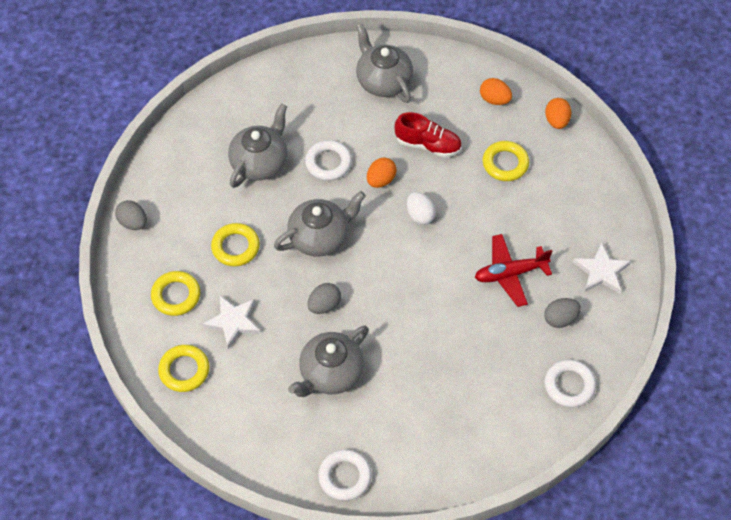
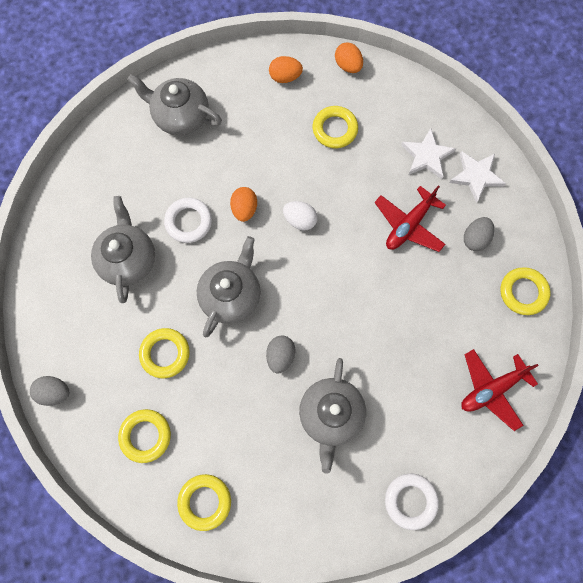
camera: 35 degrees left, 15 degrees up
(233, 322) = (214, 425): white star -> white star (427, 156)
(428, 145) = (260, 152): red shoe -> none
(480, 440) = (491, 389): none -> red plane
(569, 385) = (523, 292): white ring -> yellow ring

